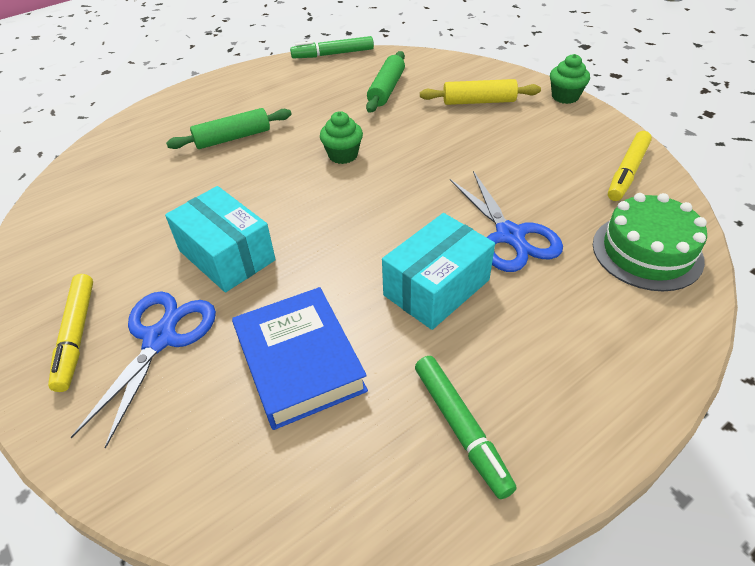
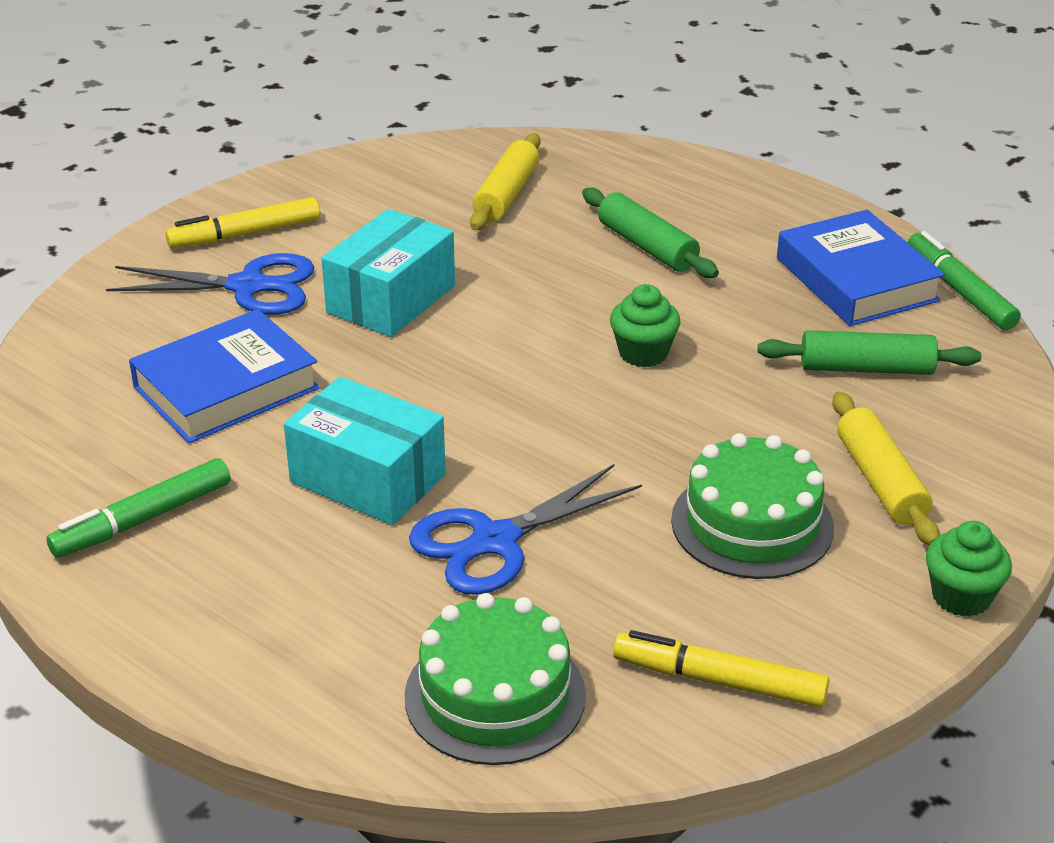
camera: 75 degrees right, 10 degrees down
(130, 185) = (506, 194): none -> yellow rolling pin
(307, 78) = (856, 279): none -> blue book
(506, 143) = (752, 524): none -> green cake

